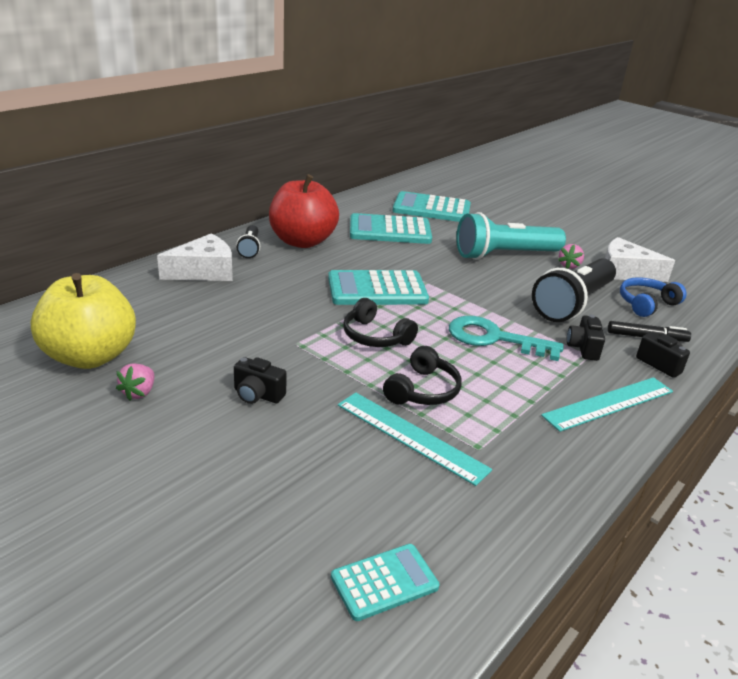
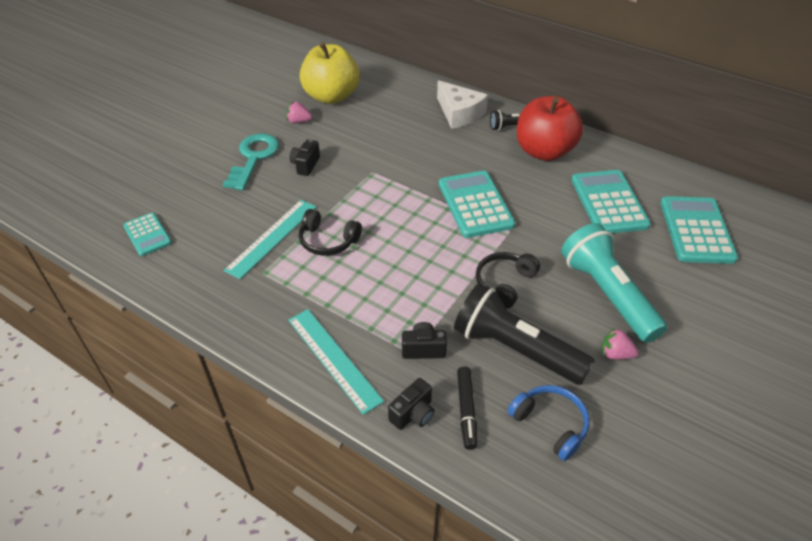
camera: 85 degrees right, 15 degrees up
(375, 336) = (396, 210): black headphones -> black headphones (504, 283)
(494, 339) = (418, 283): turquoise key -> turquoise key (253, 158)
(625, 272) = (633, 414): white cheese -> none

